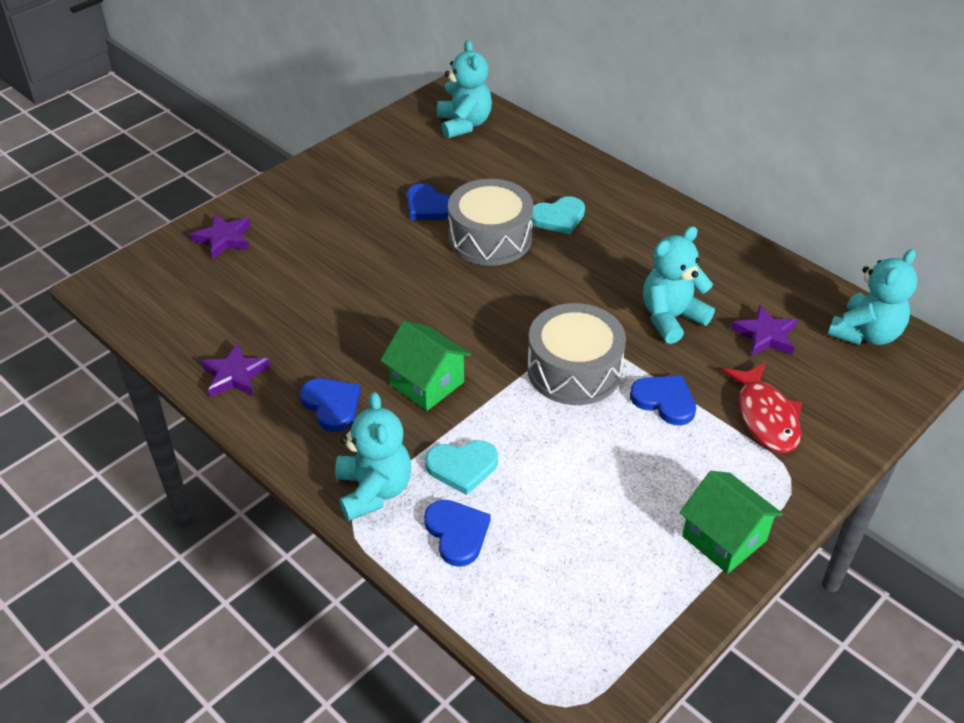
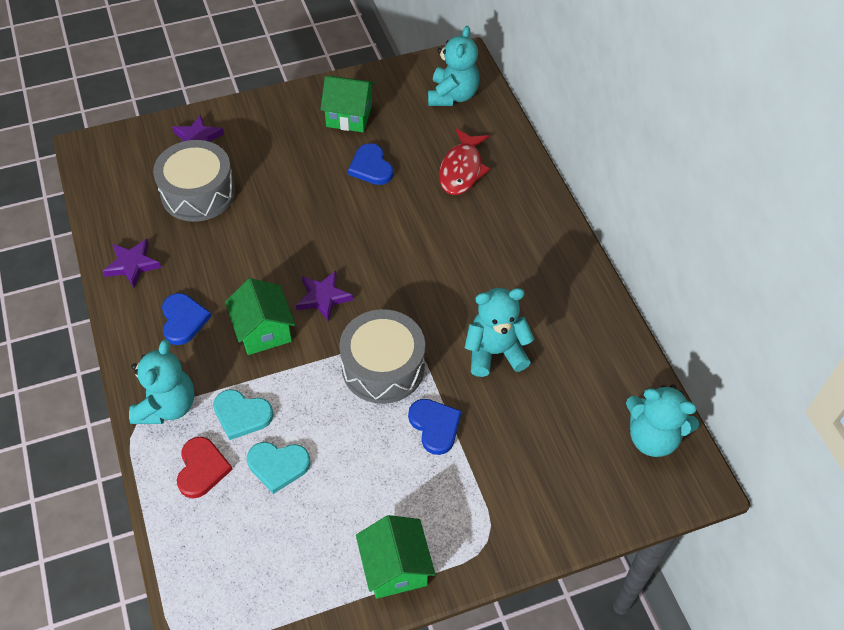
camera: 25 degrees right, 10 degrees up
(373, 171) = (349, 116): none -> green house
(457, 533) = (202, 469): blue heart -> red heart
(490, 238) = (399, 216): grey drum -> grey drum (198, 193)
(558, 217) = (468, 218): turquoise heart -> turquoise heart (278, 466)
(765, 335) = (563, 402): purple star -> purple star (323, 297)
(765, 417) = (507, 477): red fish -> red fish (462, 170)
(865, 333) = (652, 437): turquoise teddy bear -> turquoise teddy bear turned 45 degrees clockwise

